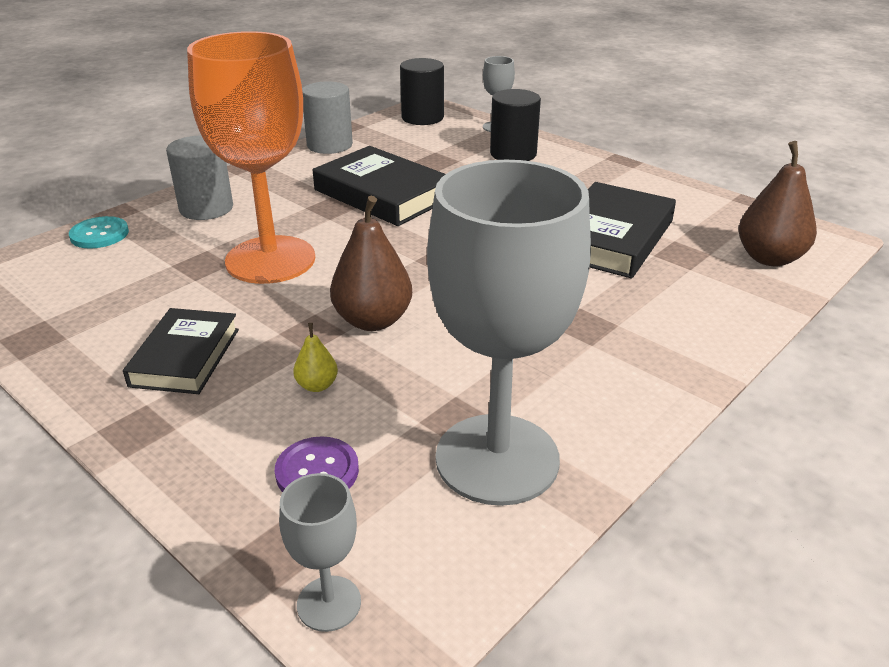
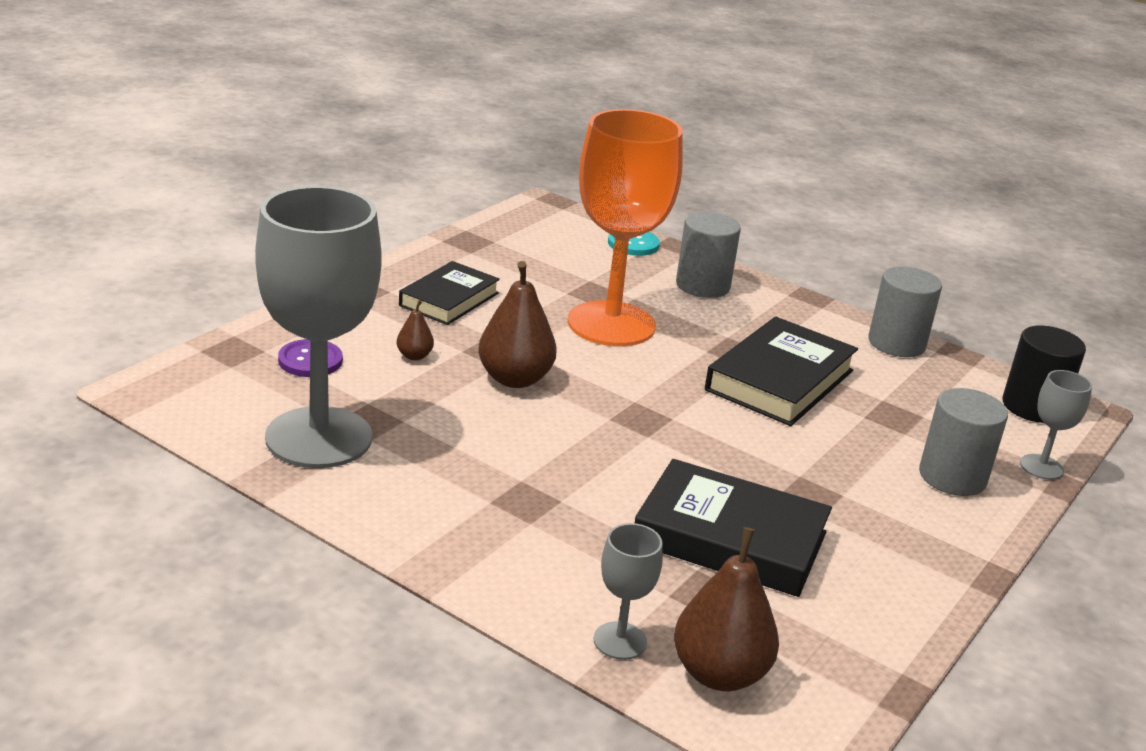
camera: 80 degrees right, 5 degrees down
(185, 357) = (449, 299): black book -> black book turned 60 degrees counterclockwise
(317, 385) = (414, 356): yellow pear -> brown pear
(329, 603) = (185, 370): grey goblet -> grey goblet (620, 641)
(513, 154) = (952, 477): black cylinder -> grey cylinder

